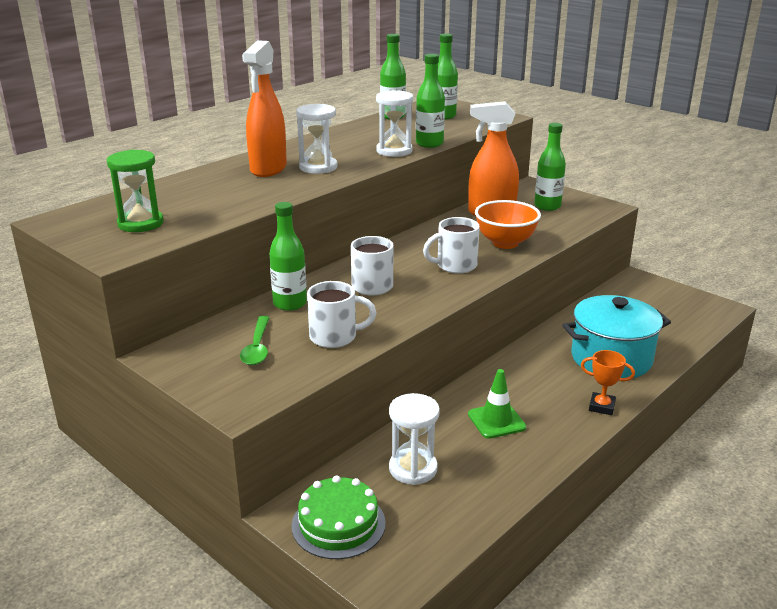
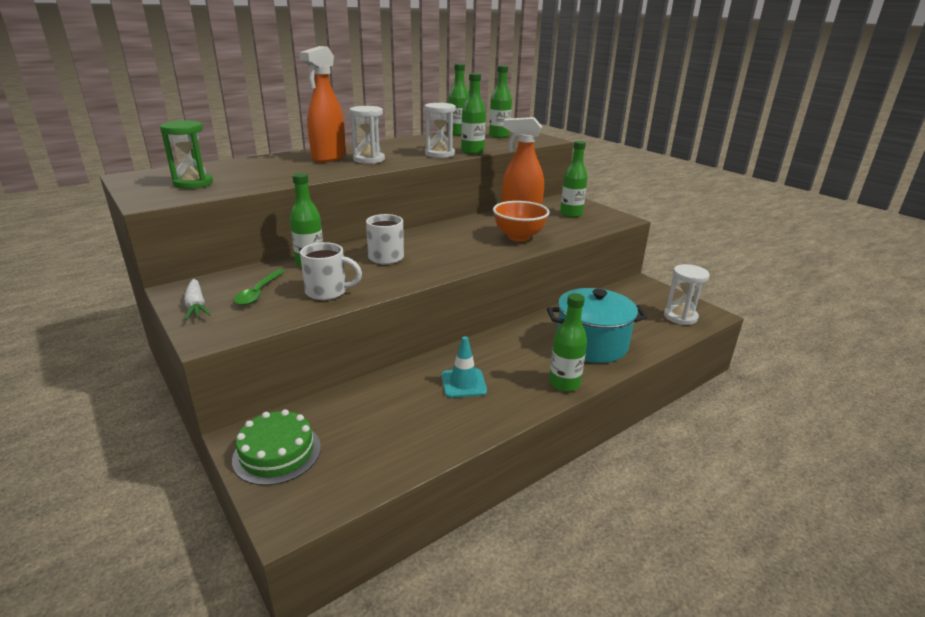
camera: 10 degrees right, 0 degrees up
(197, 372) = (196, 306): none -> white carrot
(413, 469) = (368, 414): white hourglass -> white hourglass (680, 317)
(455, 266) = (465, 249): white mug -> none
(496, 421) = (463, 383): green traffic cone -> turquoise traffic cone
(601, 406) = (564, 383): orange trophy -> green bottle

